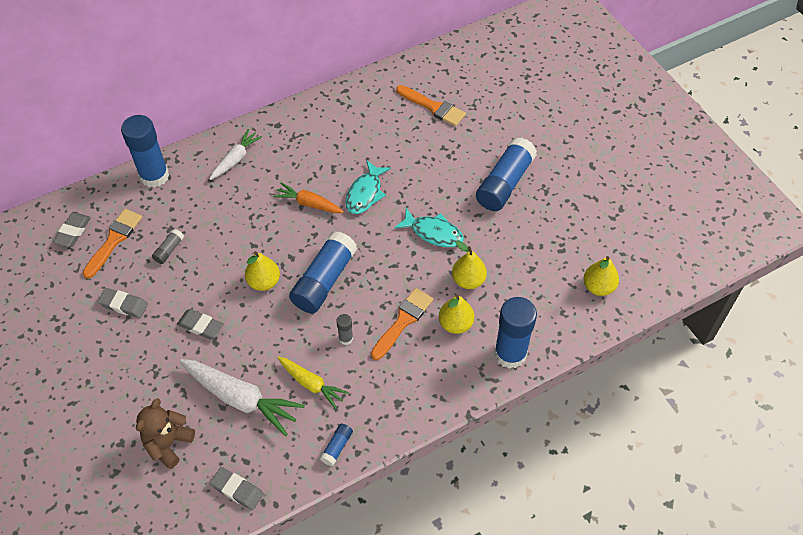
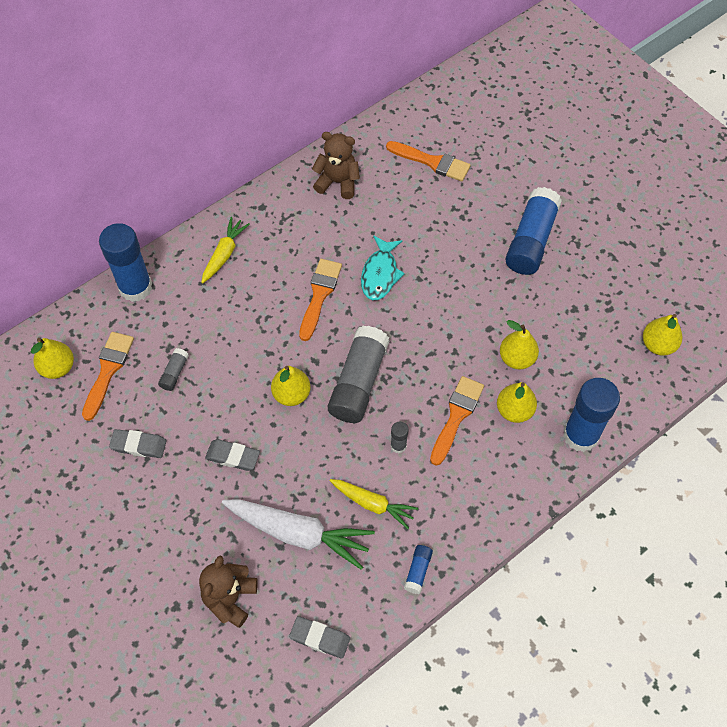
camera: 10 degrees left, 5 degrees up
(73, 232) = (58, 367): grey eraser -> yellow pear
(236, 159) = (224, 254): white carrot -> yellow carrot
(308, 203) = (319, 295): orange carrot -> orange brush
(324, 280) = (358, 382): blue glue stick -> grey glue stick
(347, 113) = (338, 182): none -> brown teddy bear
(433, 233) = (466, 309): turquoise fish -> none

